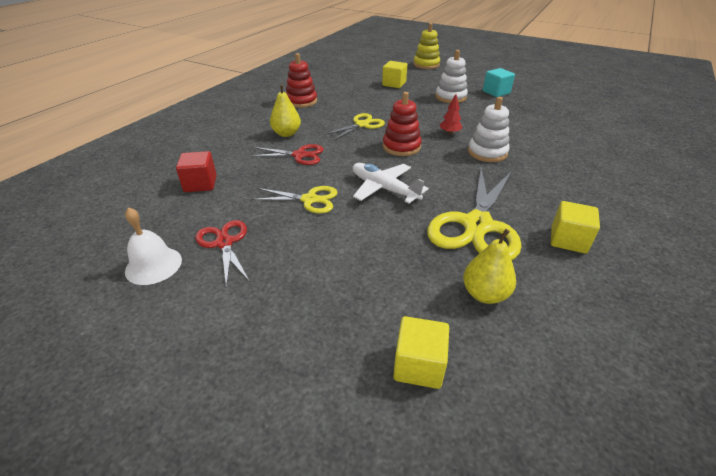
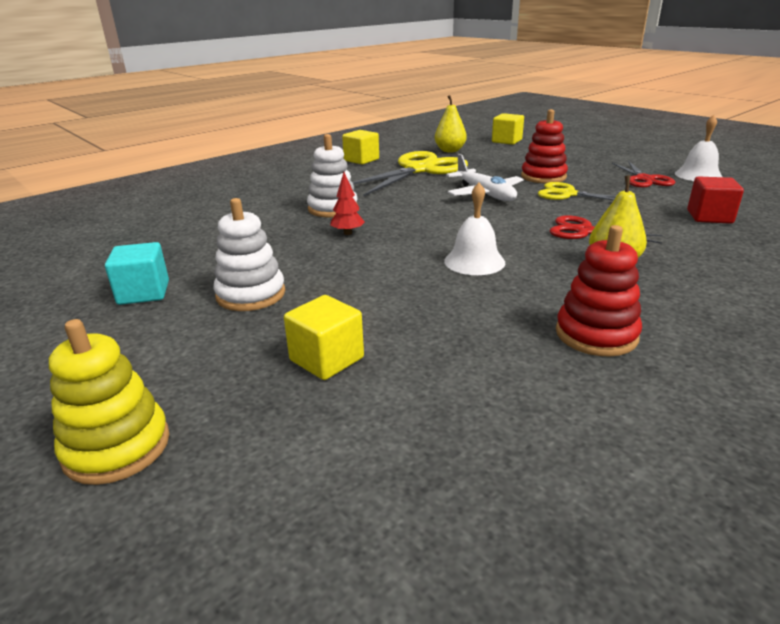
camera: 160 degrees left, 10 degrees down
(362, 125) = (474, 261): yellow scissors -> white bell
(401, 147) = (434, 225): red stacking toy -> red stacking toy (543, 177)

